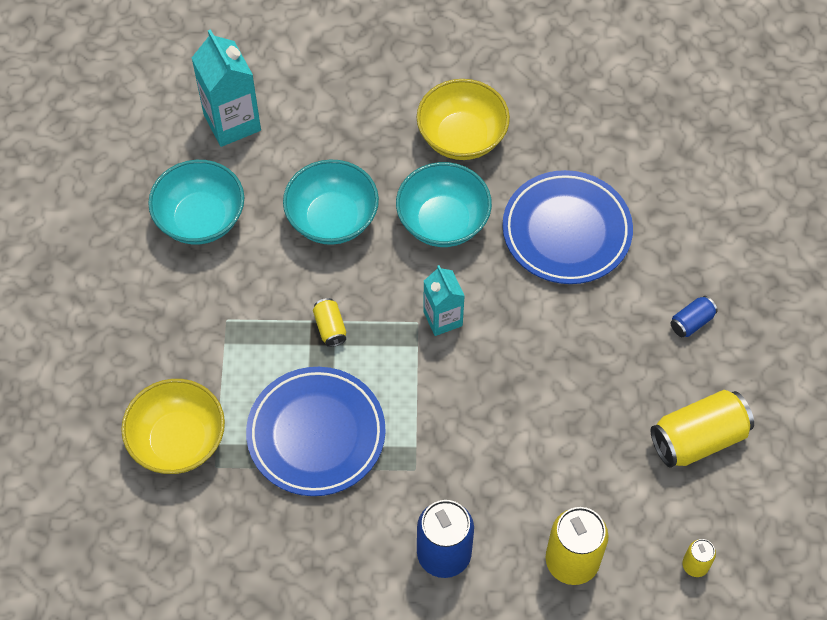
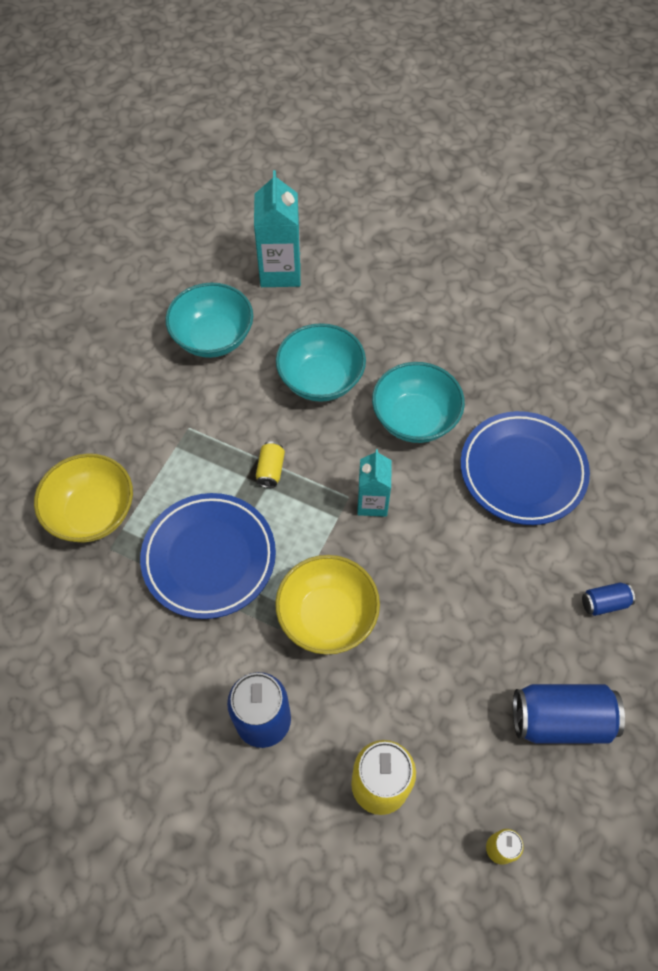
camera: 25 degrees right, 0 degrees up
(462, 137) = (467, 354): yellow bowl -> yellow bowl (327, 616)
(698, 438) = (560, 719): yellow can -> blue can

